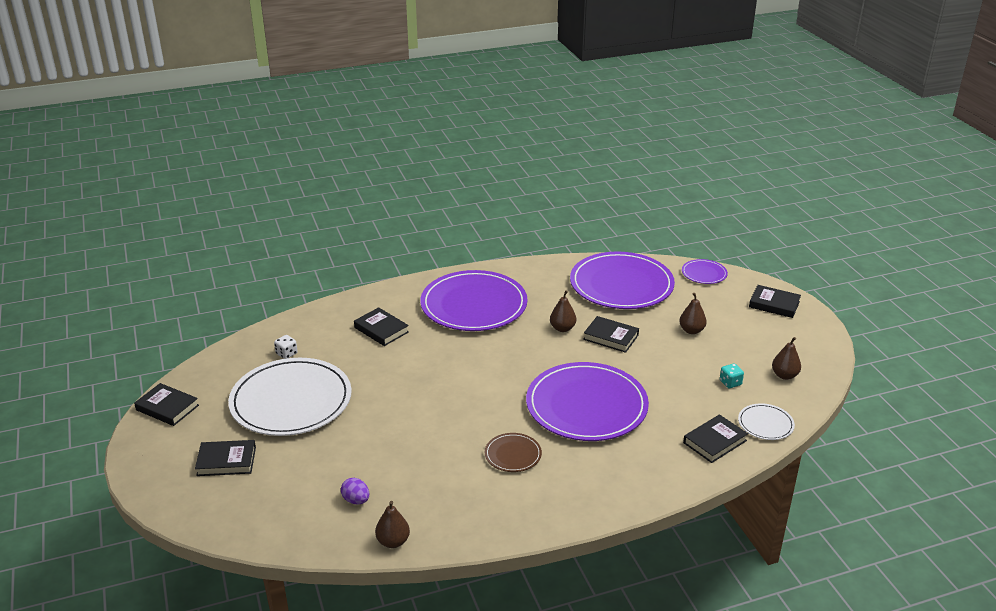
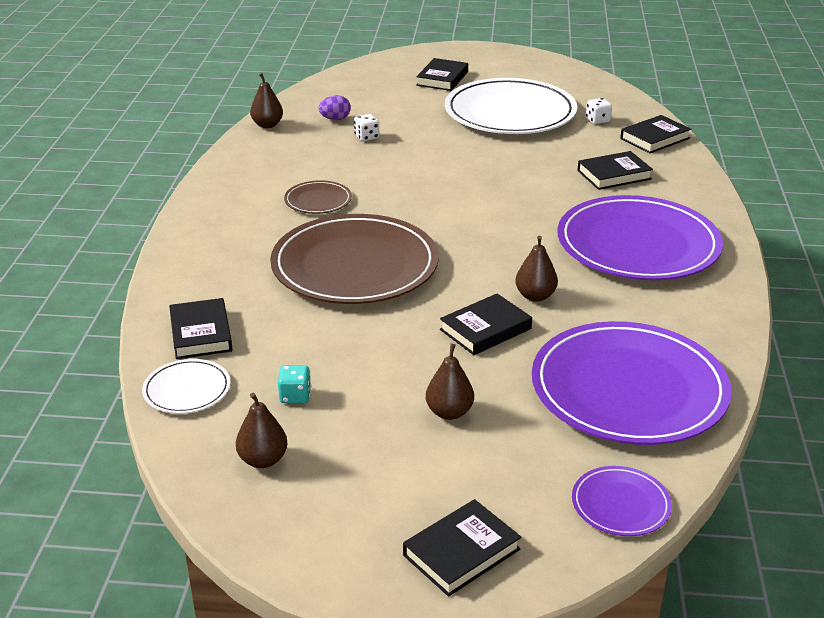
camera: 115 degrees right, 0 degrees up
(167, 408) = (543, 65): black book -> black book (654, 138)
(384, 467) = (366, 137): none -> white dice
(586, 406) = (355, 265): purple plate -> brown plate

